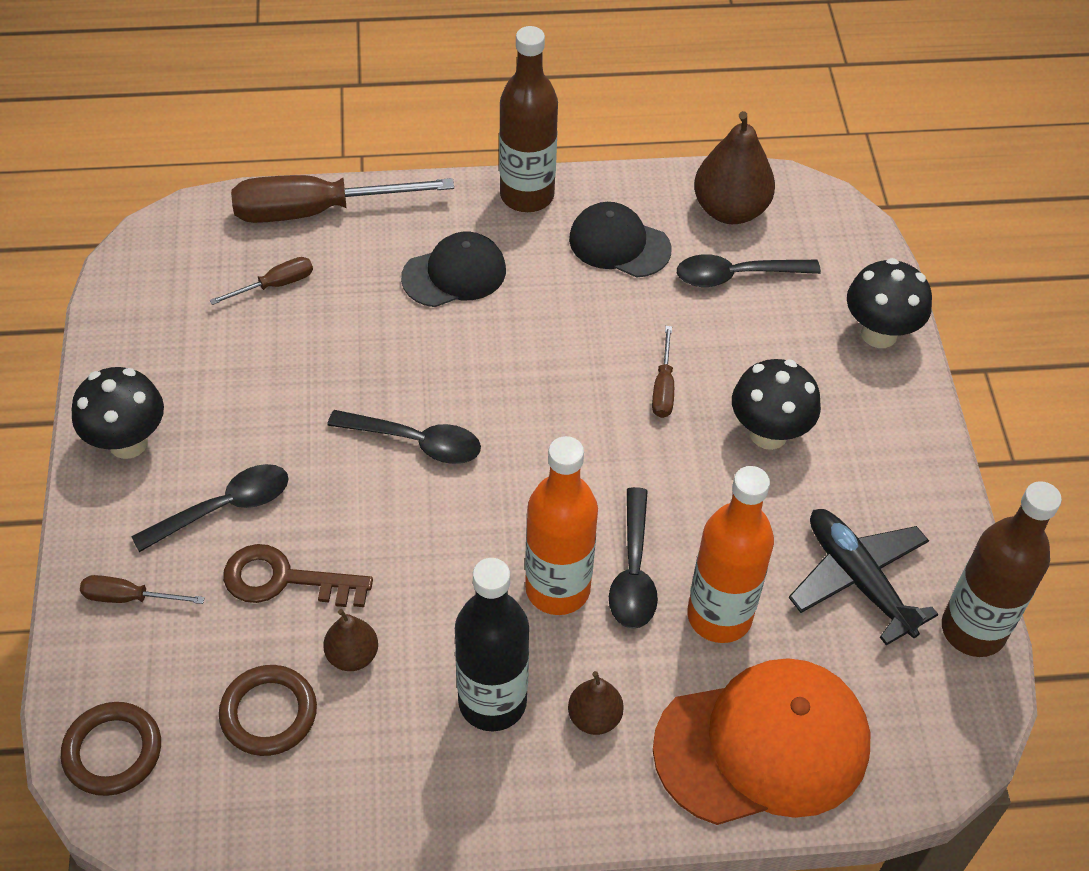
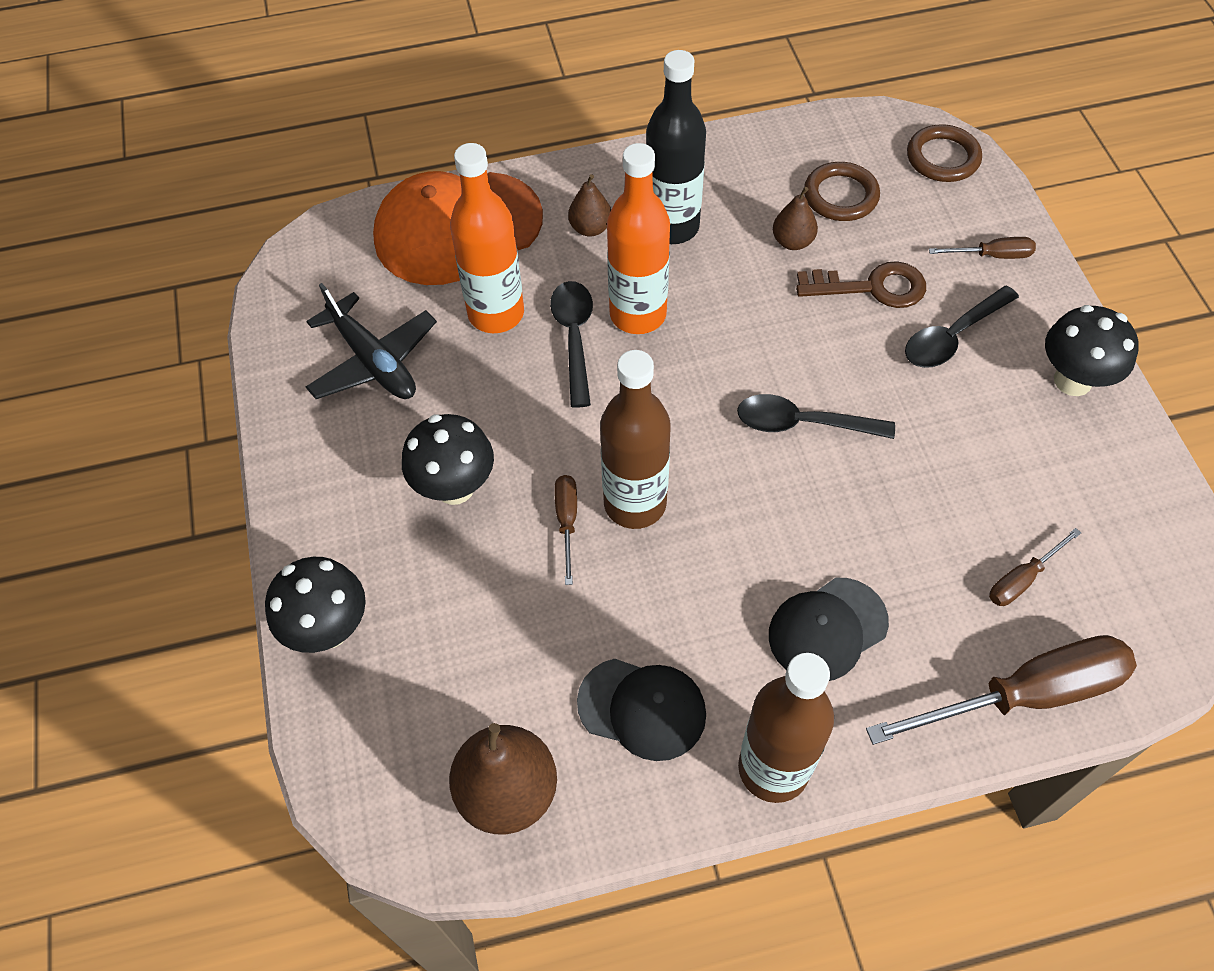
camera: 175 degrees right, 5 degrees up
(736, 276) = (495, 684): black spoon -> none
(973, 630) = (276, 335): brown bottle -> brown bottle (635, 503)

